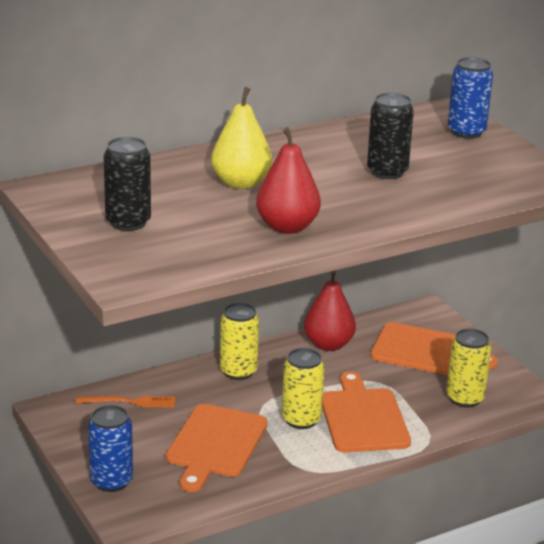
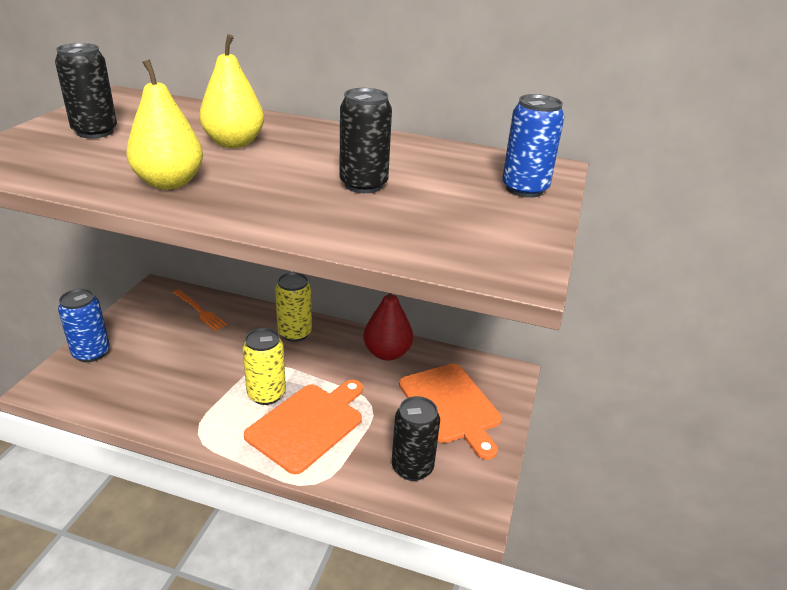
camera: 45 degrees right, 5 degrees up
(215, 444) = (186, 372): orange cutting board -> none
(287, 227) = (169, 183): red pear -> yellow pear
(465, 398) = (412, 467): yellow can -> black can

